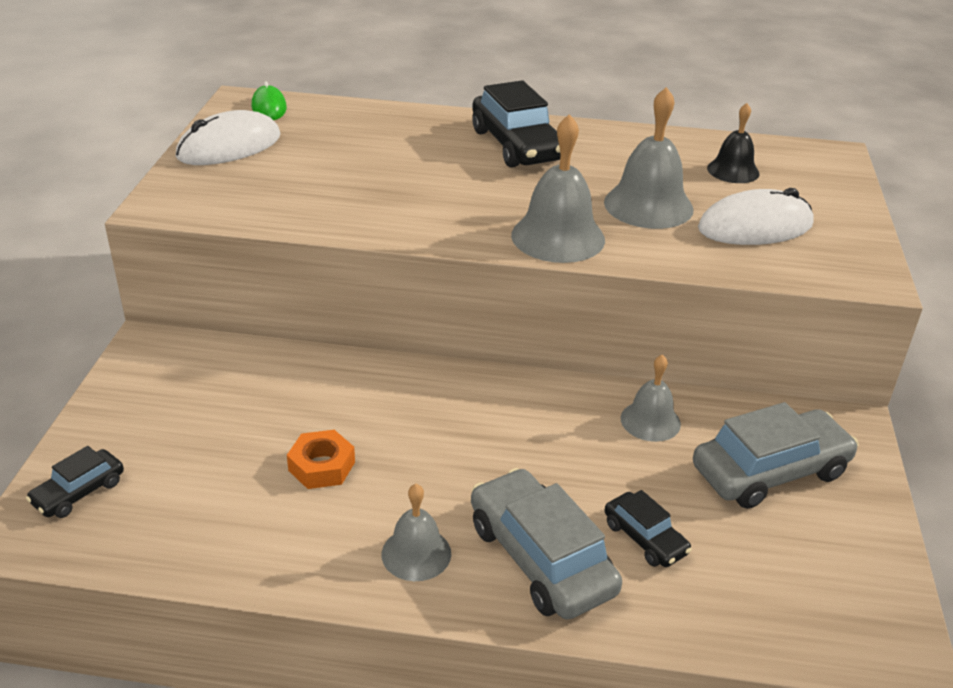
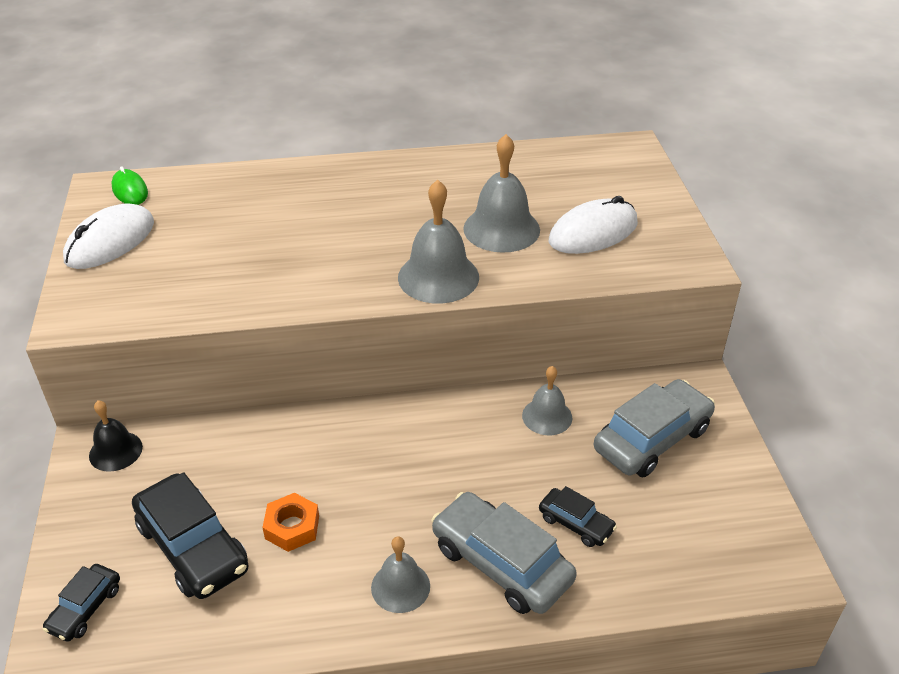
camera: 15 degrees left, 5 degrees up
(517, 145) = (370, 189): black car -> black car (192, 547)
(733, 170) = (558, 179): black bell -> black bell (115, 451)

